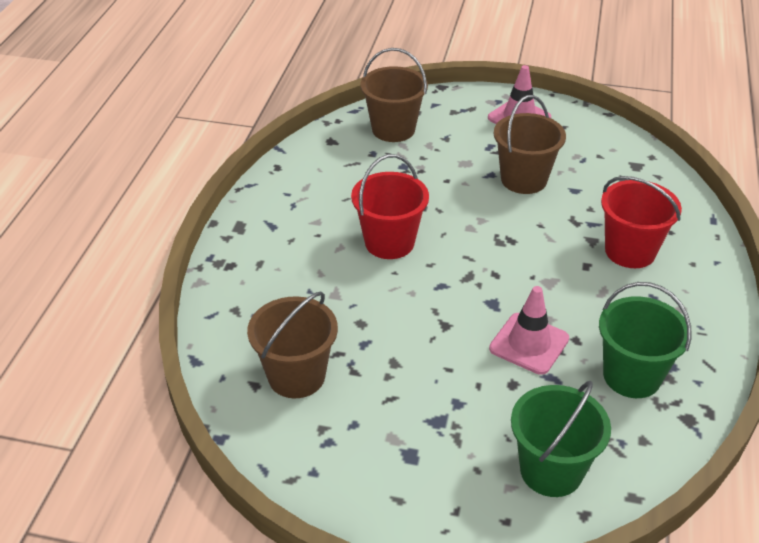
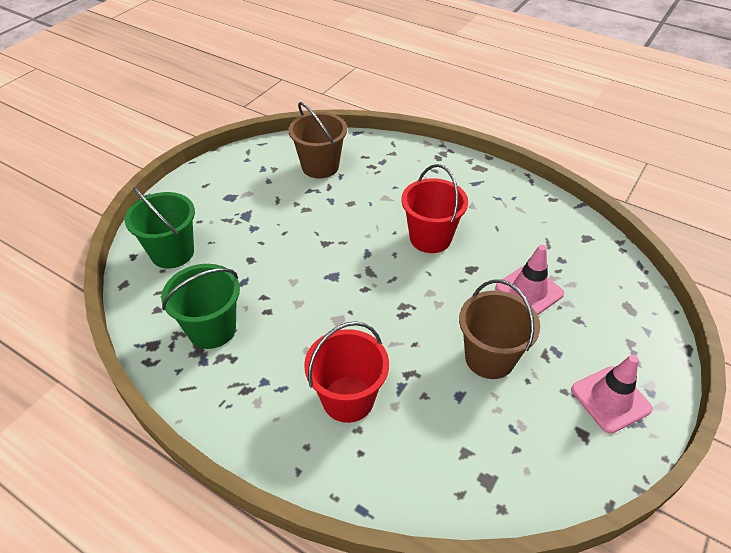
camera: 110 degrees right, 5 degrees up
(393, 129) = (600, 284): brown bucket -> none
(529, 344) = (280, 281): pink traffic cone -> pink traffic cone (529, 291)

